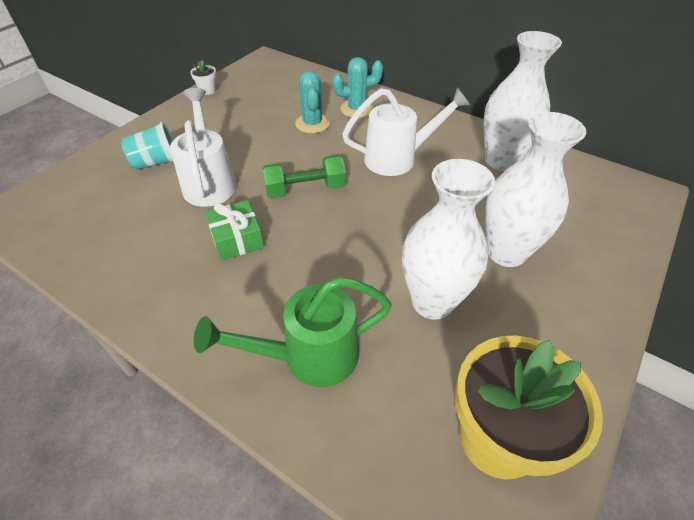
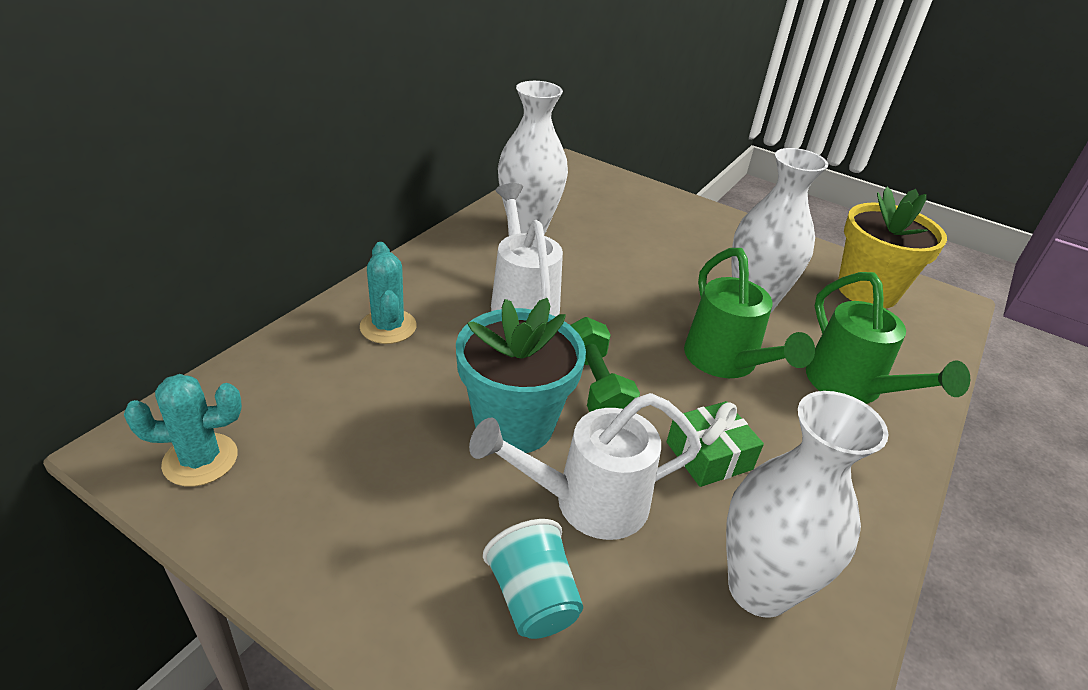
camera: 95 degrees left, 10 degrees down
(207, 90) = (248, 547): white flower pot -> none
(273, 156) = (514, 424): none -> turquoise flower pot
(312, 124) = (424, 377): turquoise cactus -> turquoise cactus (200, 460)
(338, 265) = (726, 362): none -> green watering can
(506, 252) = (675, 252): white vase -> white vase (759, 588)

